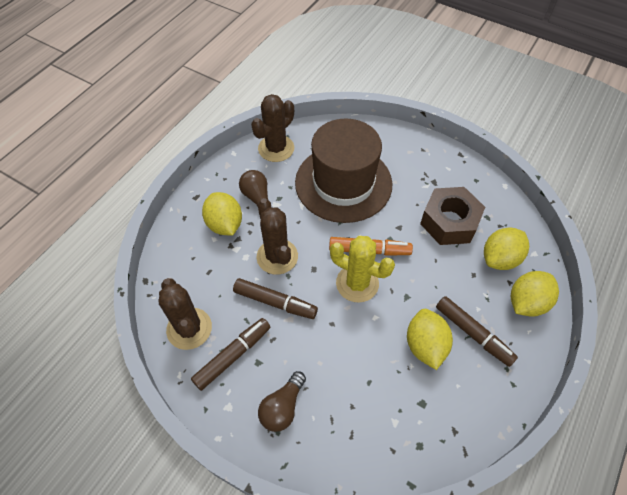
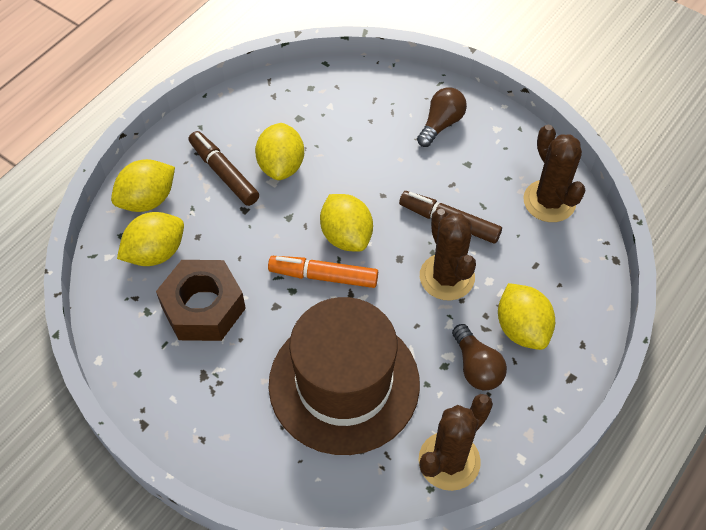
camera: 175 degrees left, 0 degrees up
(233, 355) = (496, 171): brown marker -> none
(357, 283) = (346, 236): yellow cactus -> yellow lemon

